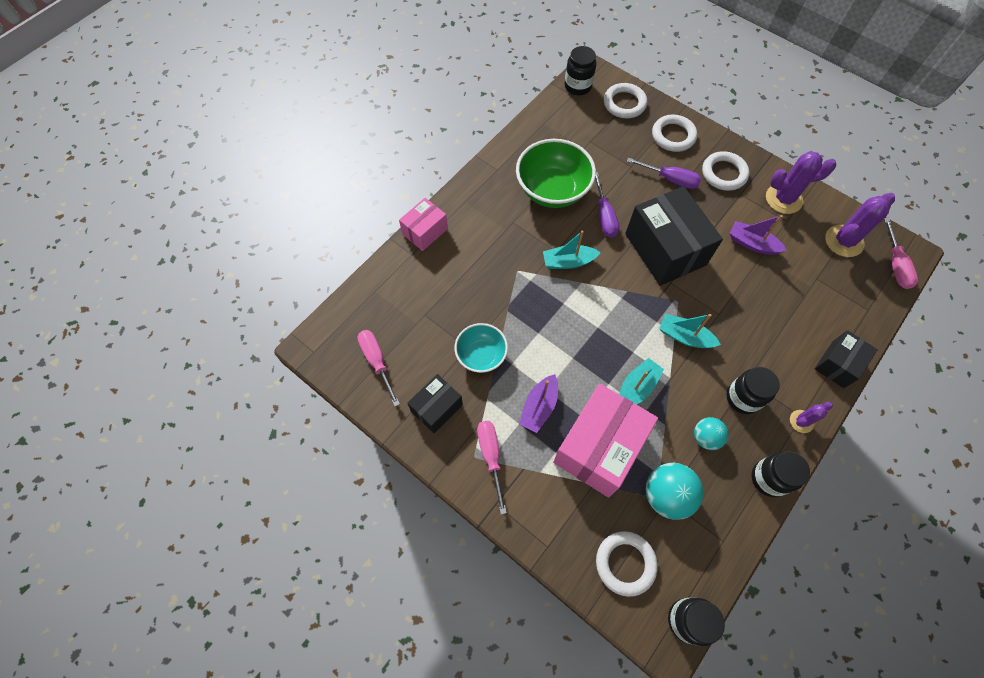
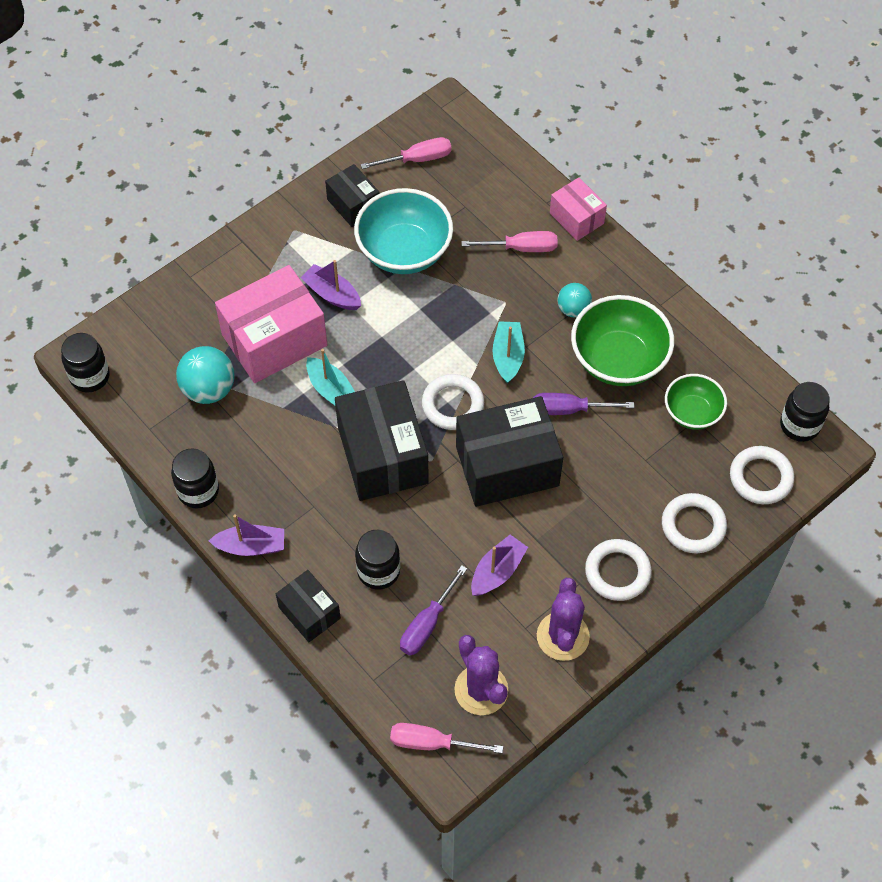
camera: 100 degrees right, 5 degrees down
(481, 355) = (404, 251): turquoise bowl -> turquoise bowl, size x1.67
(491, 456) = (291, 244): pink screwdriver -> pink screwdriver (522, 248)
(585, 143) = (692, 412): none -> green bowl
(599, 447) = (274, 340): pink box -> pink box turned 75 degrees counterclockwise
(625, 563) = (155, 337): white ring -> white ring (452, 404)
(671, 179) = (616, 502): purple screwdriver -> purple screwdriver (427, 624)
(684, 336) = (383, 455): turquoise boat -> black box
(705, 437) = (258, 443): turquoise ball -> turquoise ball (573, 309)
(743, 398) = (293, 494): black jar -> black jar (378, 571)
(801, 421) = (251, 546): purple cactus -> purple boat

